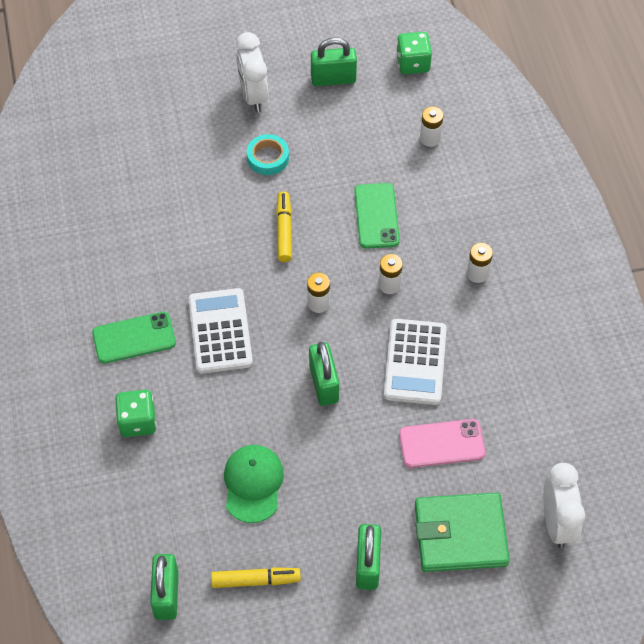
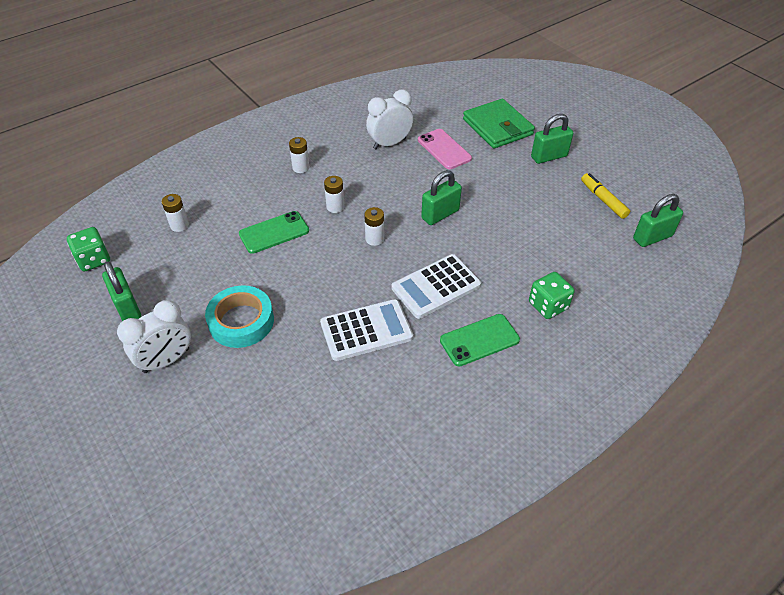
camera: 115 degrees left, 10 degrees down
(134, 338) = (479, 340): green phone -> green phone turned 75 degrees counterclockwise
(253, 484) = (542, 224): green cap -> none
(268, 158) = (241, 321): turquoise tape -> turquoise tape, size x1.55
(284, 230) = (316, 282): yellow marker -> none
(415, 362) = (392, 177): white calculator -> white calculator (366, 330)
(557, 523) = (460, 96): white clock -> white clock (389, 143)

